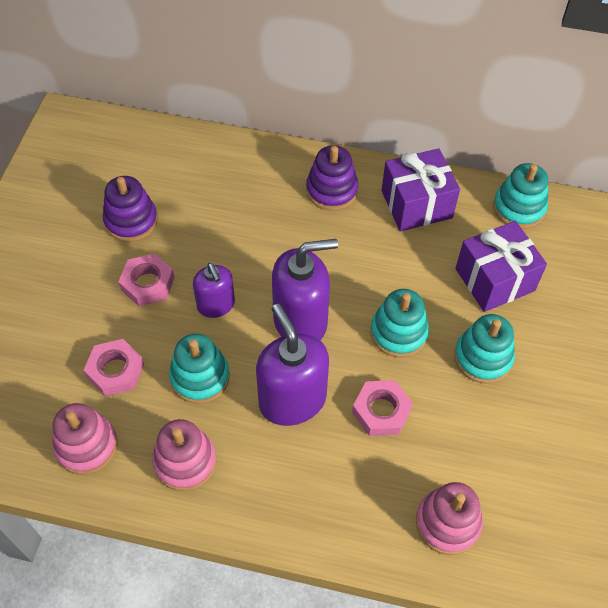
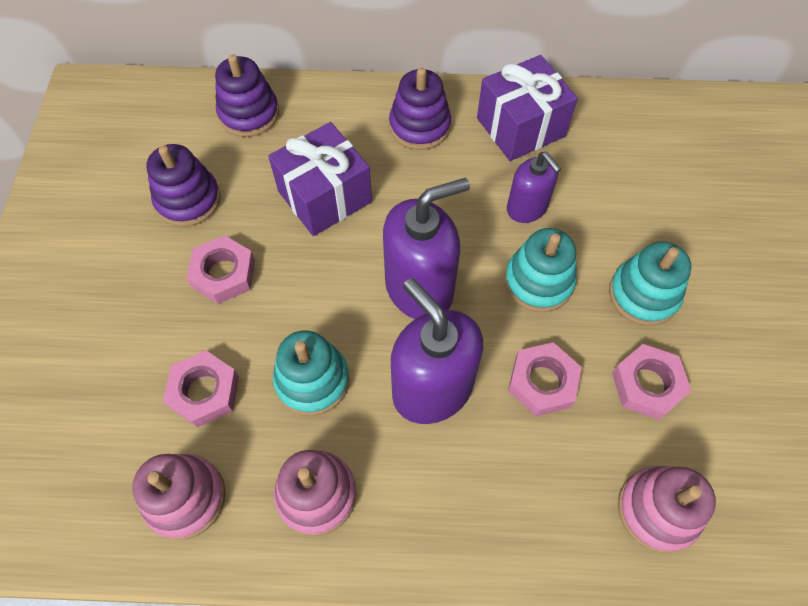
camera: 10 degrees left, 5 degrees up
(193, 158) = (249, 114): none -> purple stacking toy
(216, 305) = (313, 286): purple soap dispenser -> purple soap dispenser (527, 208)
(466, 428) = (647, 384): none -> pink nut
(494, 279) = (631, 199): purple gift -> purple gift (324, 196)
(518, 208) = (636, 113): turquoise stacking toy -> none

